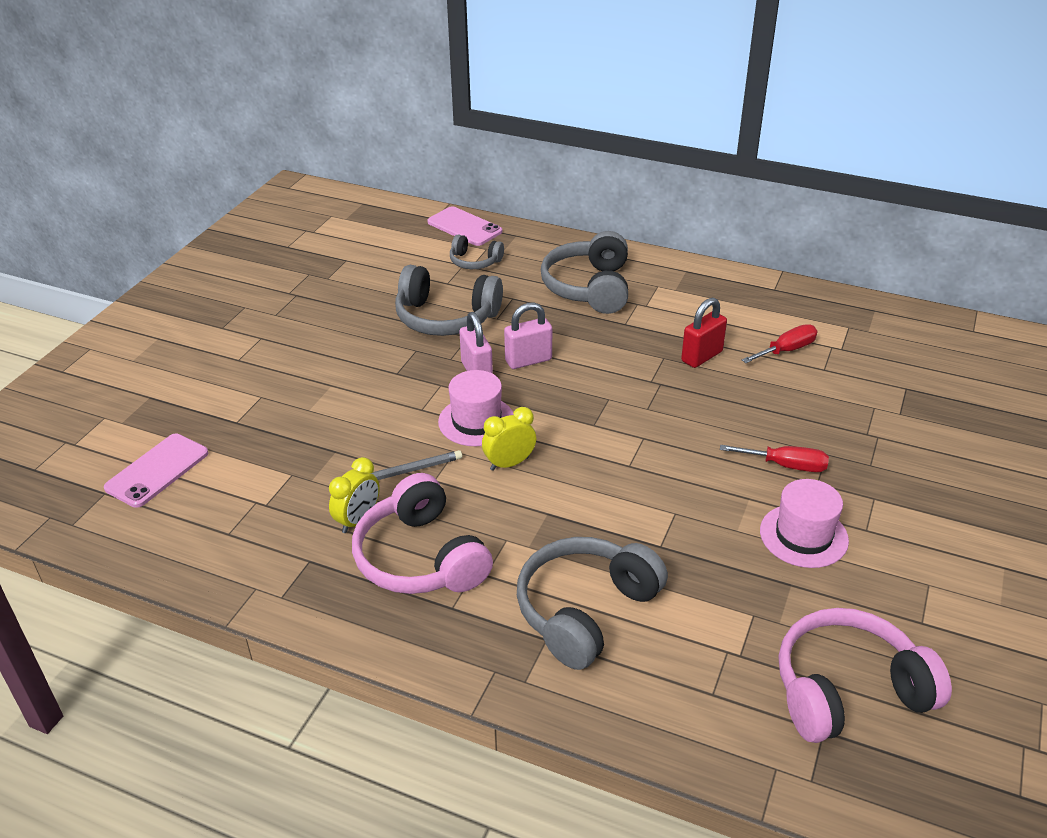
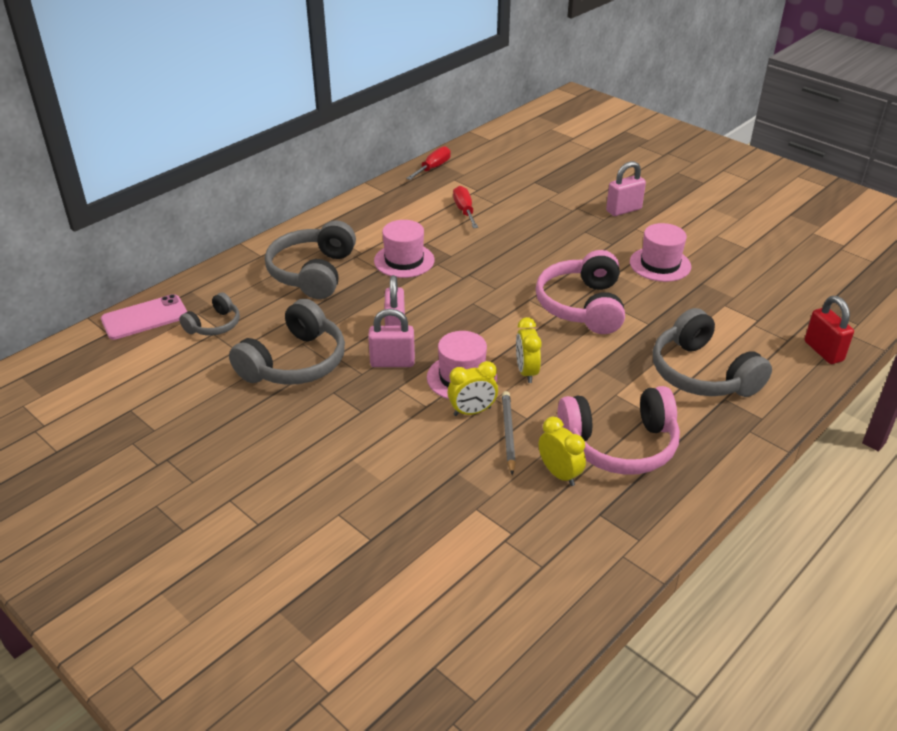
camera: 70 degrees left, 0 degrees up
(157, 470) = (419, 615): pink phone -> none
(427, 440) = (472, 411): none -> yellow clock
(589, 287) = (313, 273): grey headphones -> grey headphones turned 75 degrees clockwise
(652, 335) = (404, 260): none -> pink hat
(701, 356) = (447, 247): red padlock -> red padlock (823, 351)
(786, 465) = (589, 250): red screwdriver -> red screwdriver (433, 168)
(848, 690) = (793, 290): pink headphones -> pink headphones (582, 306)
(911, 479) = (623, 210): none -> pink padlock

